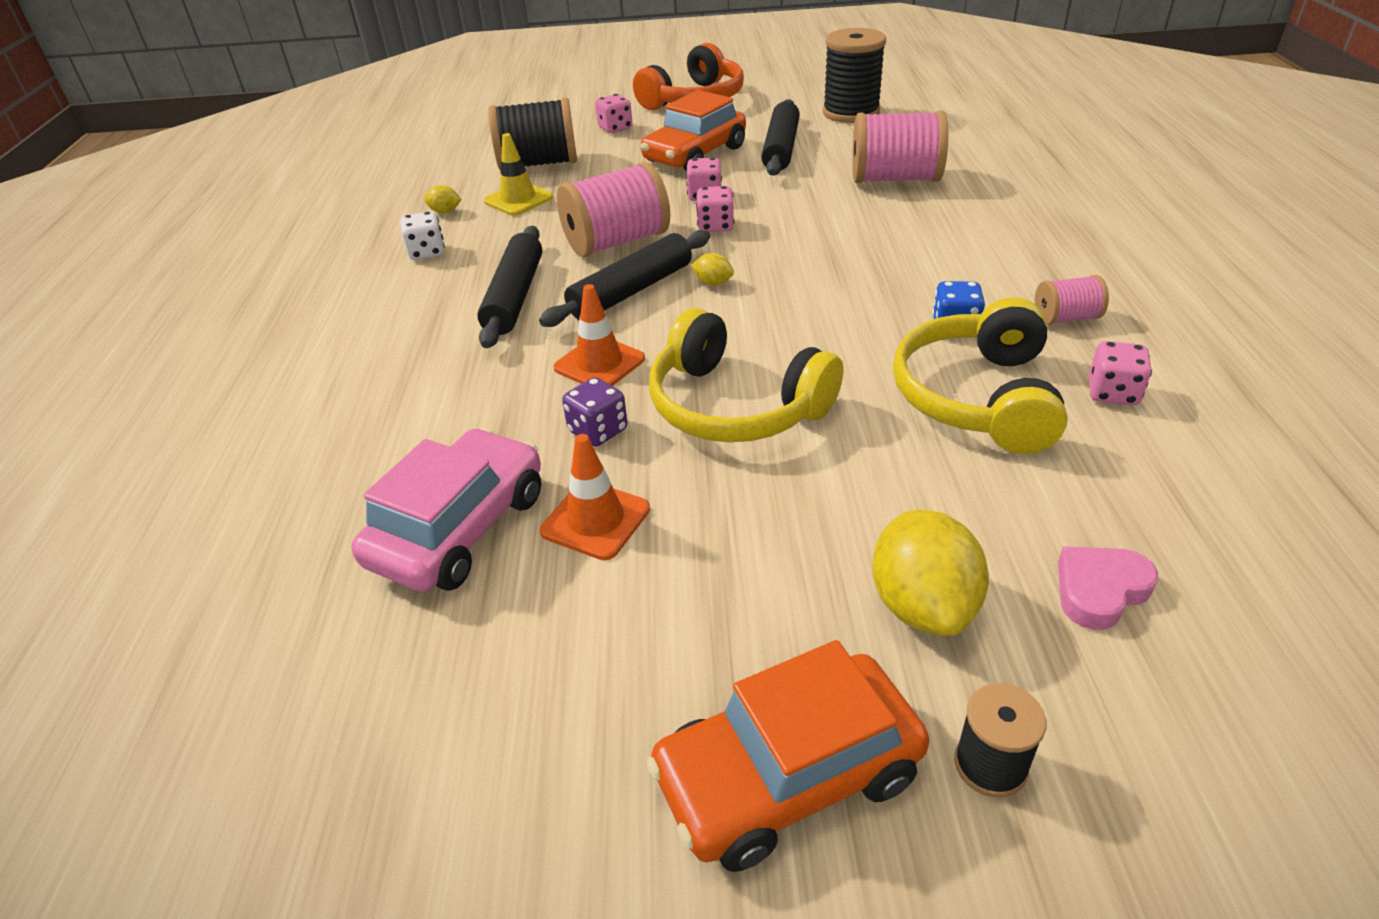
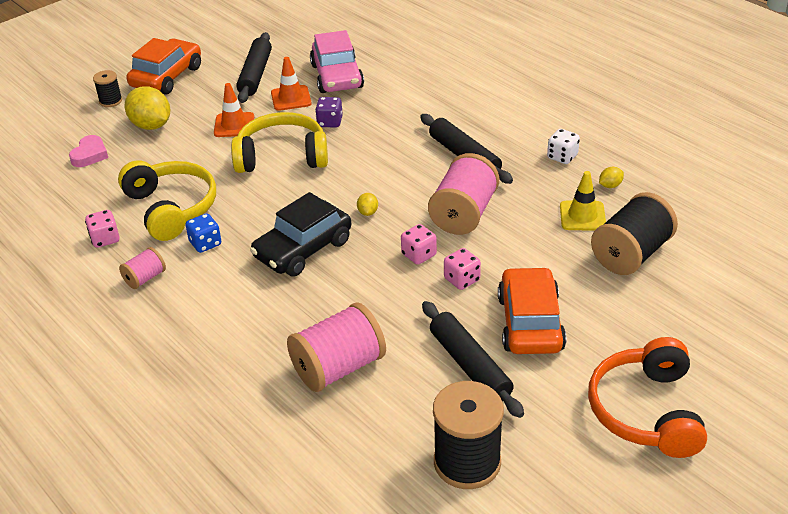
camera: 140 degrees right, 0 degrees up
(599, 363) = (368, 146): orange traffic cone -> orange traffic cone (234, 125)
(615, 128) = (646, 326): pink dice -> none
(631, 291) = (407, 187): black rolling pin -> black rolling pin (255, 75)
(713, 283) = (368, 212): yellow lemon -> yellow lemon turned 75 degrees counterclockwise
(833, 275) = (303, 249): none -> black car

